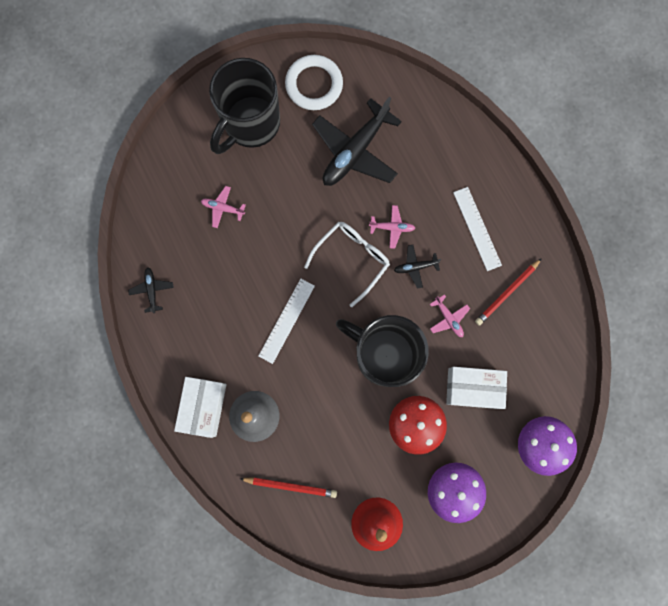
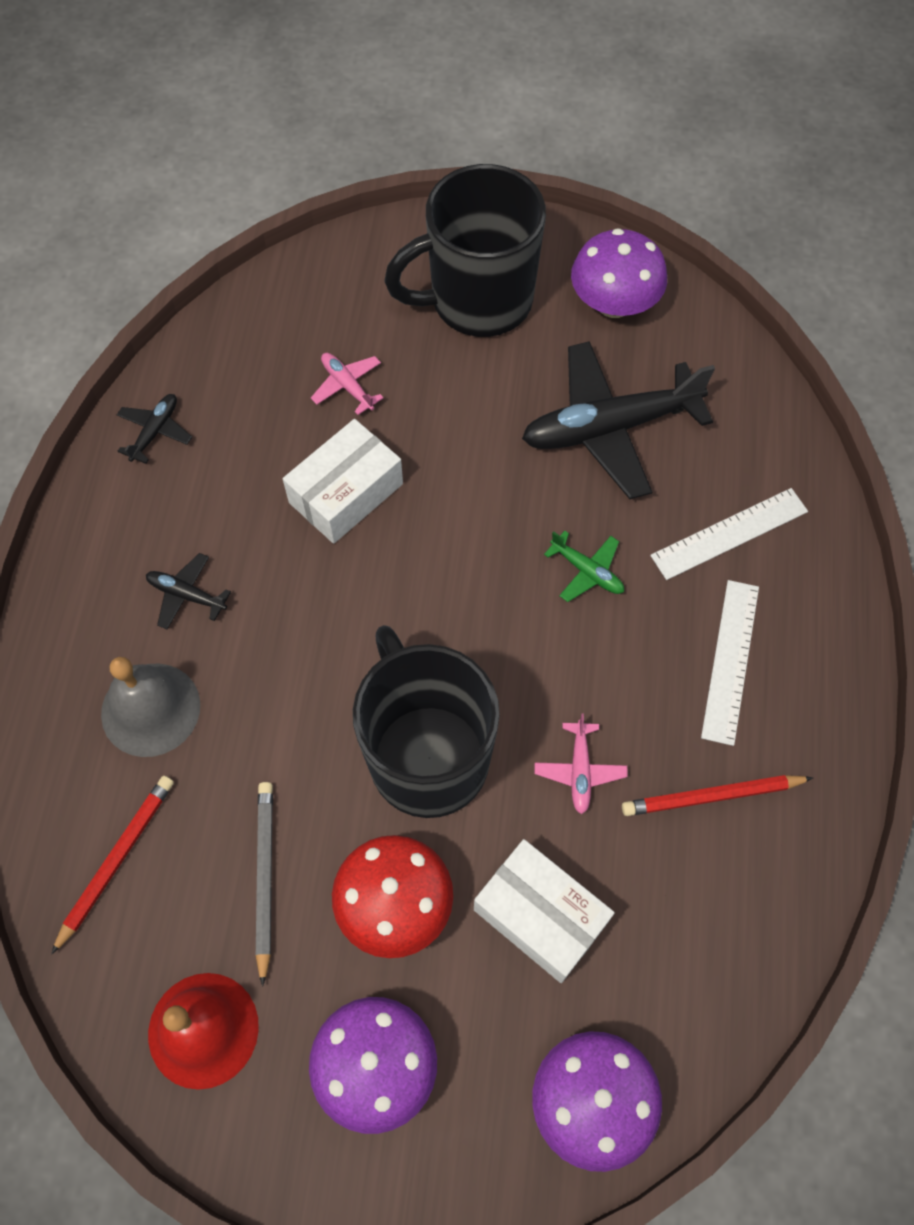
camera: 35 degrees right, 15 degrees down
(203, 407) = (88, 642): white box -> white box (346, 493)
(286, 320) = (315, 601): white ruler -> white ruler (729, 533)
(290, 486) = (116, 860): red pencil -> red pencil turned 105 degrees counterclockwise
(314, 85) = (614, 303): white ring -> purple mushroom
(352, 259) = (487, 577): white glasses -> none
(355, 450) = (265, 877): none -> grey pencil
(392, 228) = (587, 571): pink plane -> green plane
(415, 267) = (582, 654): black plane -> black plane (186, 595)

